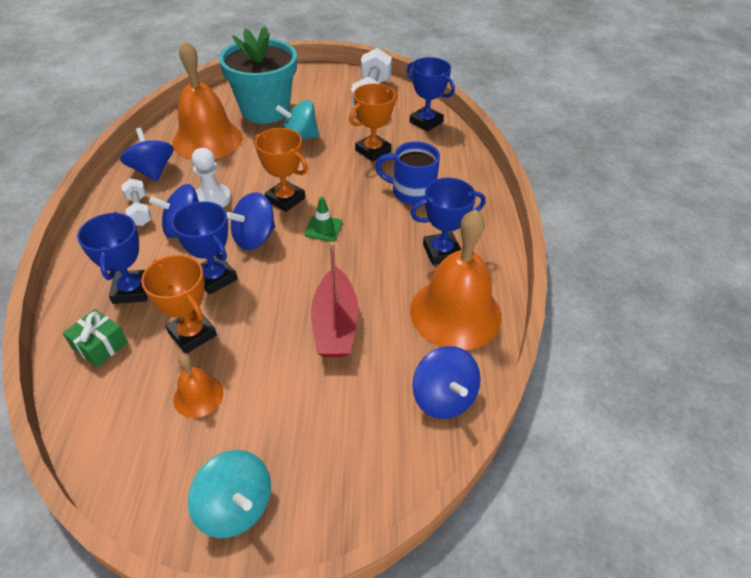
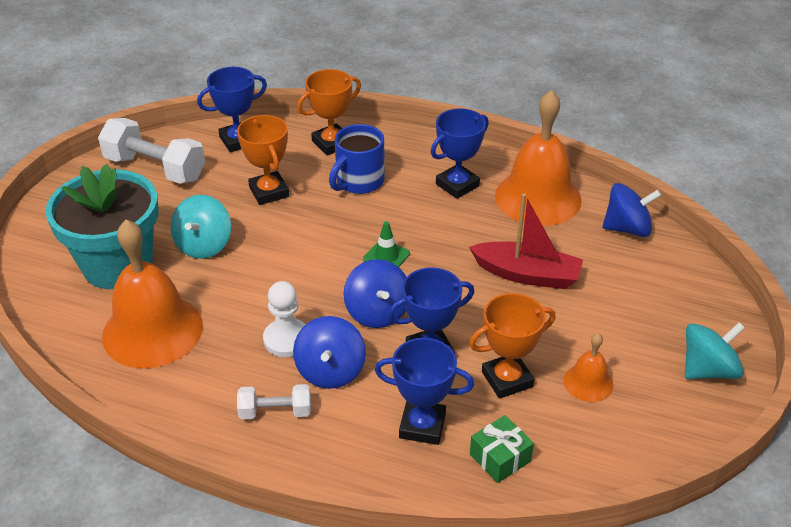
camera: 70 degrees left, 5 degrees down
(152, 171) = (193, 393): blue spinning top -> none
(285, 199) = (321, 277): orange trophy -> orange trophy (332, 143)
(441, 252) = (457, 185): blue trophy -> blue trophy turned 45 degrees clockwise

